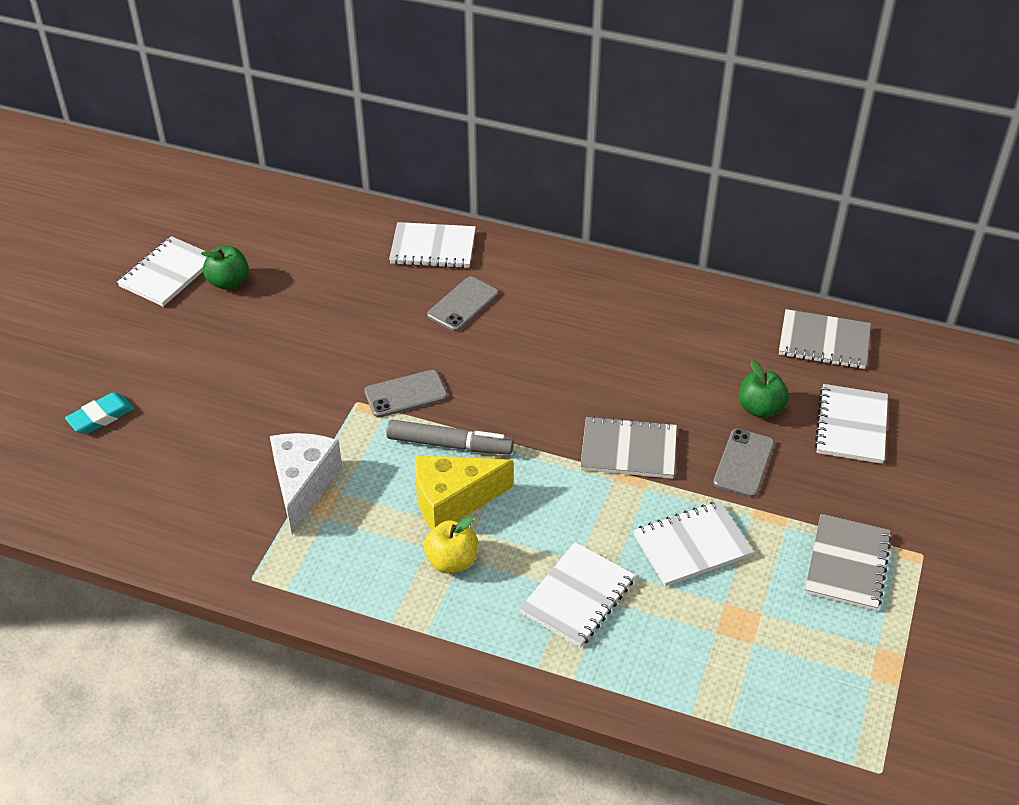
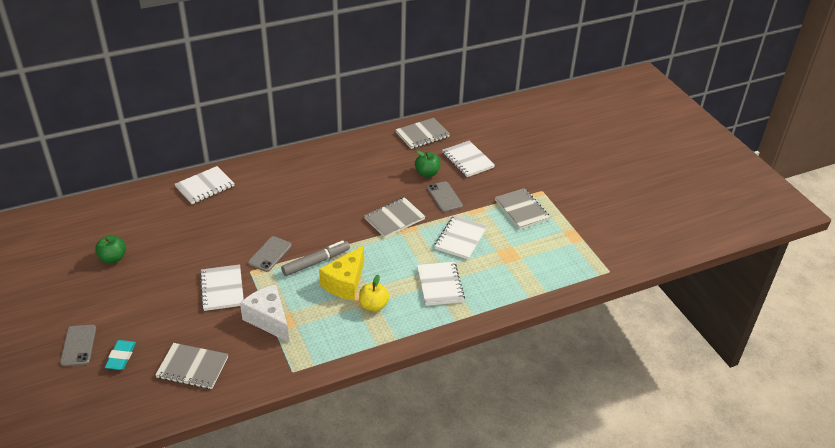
camera: 45 degrees left, 5 degrees down
(154, 486) = (192, 367): none -> grey notebook
(167, 273) = (71, 273): white notebook -> white notebook (222, 289)
(463, 304) = (250, 202): grey phone -> grey phone (78, 345)

